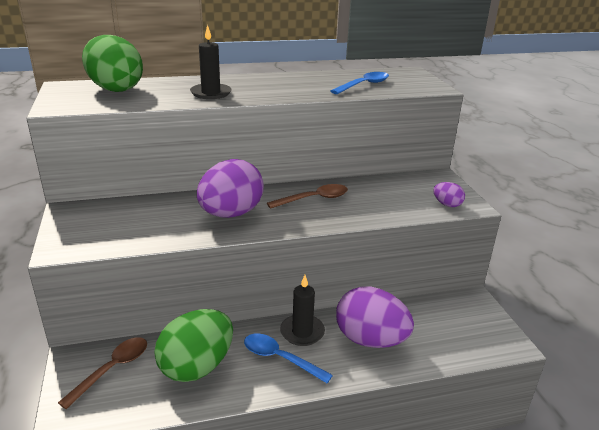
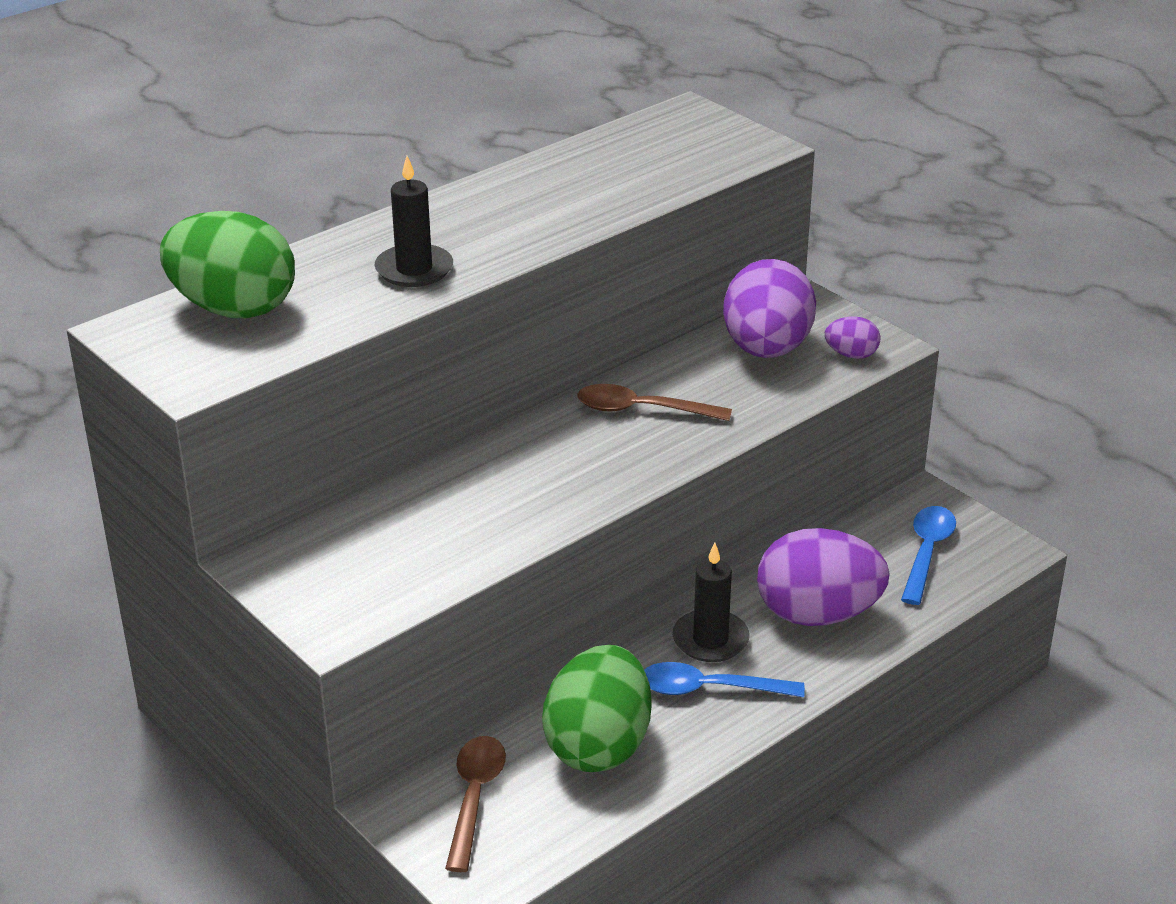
camera: 25 degrees left, 5 degrees up
(231, 214) = (538, 480): purple egg -> purple egg (766, 349)
(314, 199) = (642, 410): brown spoon -> brown spoon turned 120 degrees counterclockwise
(364, 85) = (644, 173): blue spoon -> blue spoon (927, 553)

